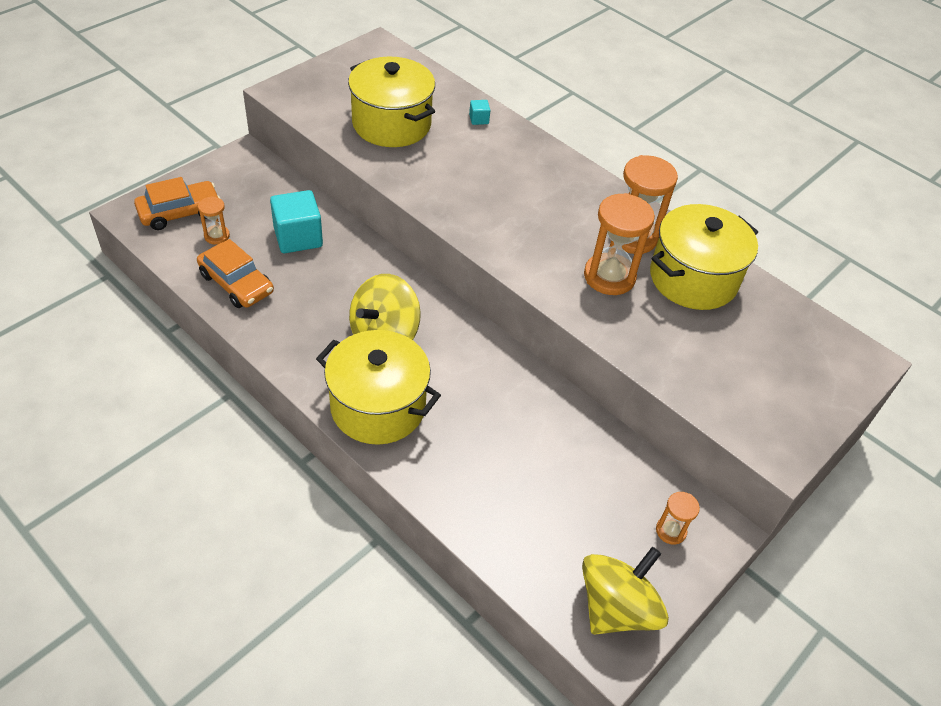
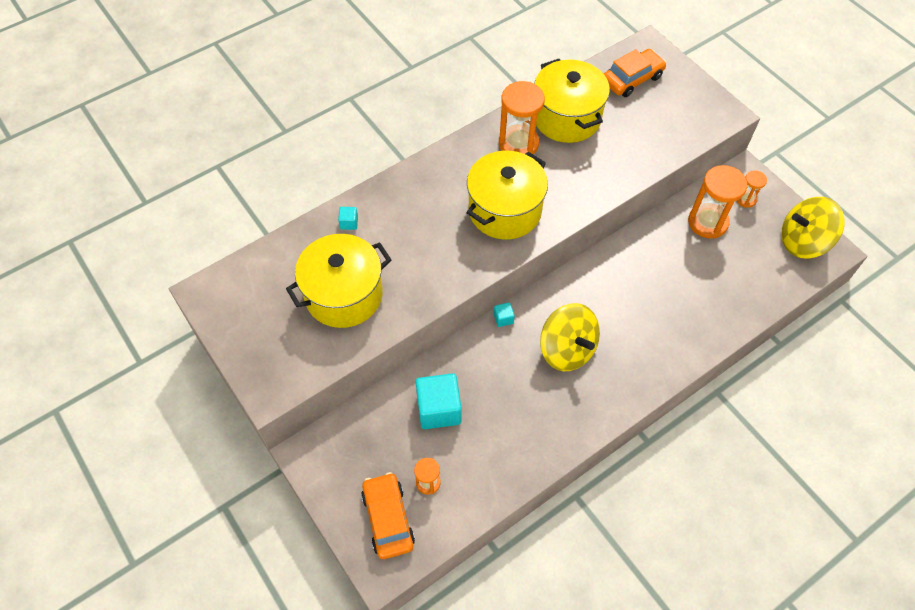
camera: 75 degrees left, 10 degrees up
(236, 283) = (494, 465): orange car -> orange car (632, 79)
(378, 407) = (640, 361): yellow pot -> yellow pot (505, 210)
(415, 279) = (503, 318): none -> turquoise cube
(609, 277) = (561, 168): orange hourglass -> orange hourglass (707, 222)
(617, 608) = (803, 241): yellow spinning top -> yellow spinning top turned 60 degrees counterclockwise

